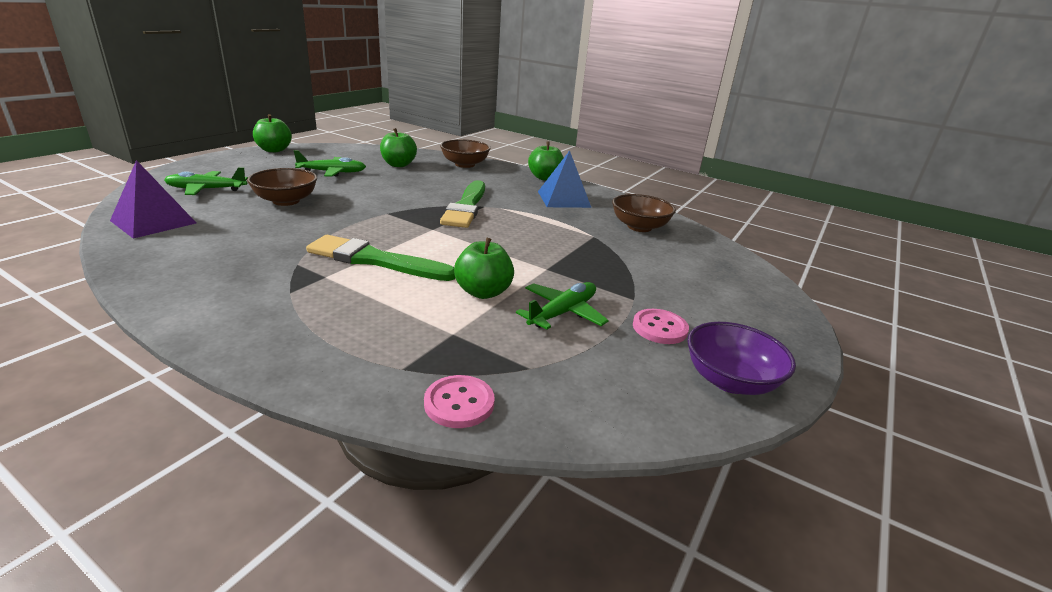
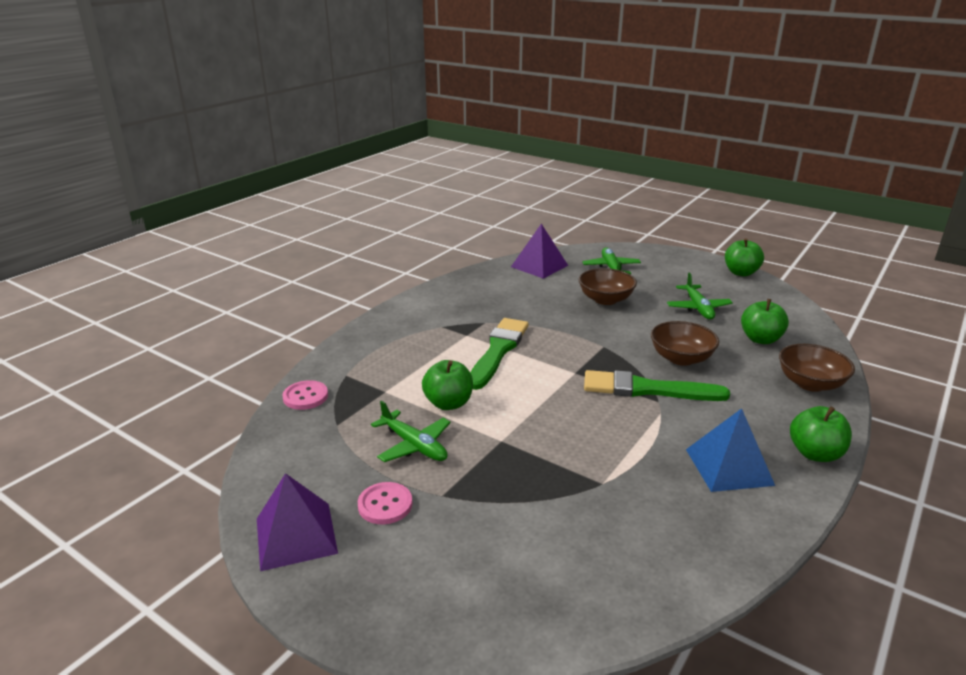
camera: 95 degrees right, 0 degrees up
(639, 227) = (656, 533): brown bowl -> brown bowl (681, 358)
(730, 380) = (296, 535): purple bowl -> purple pyramid

